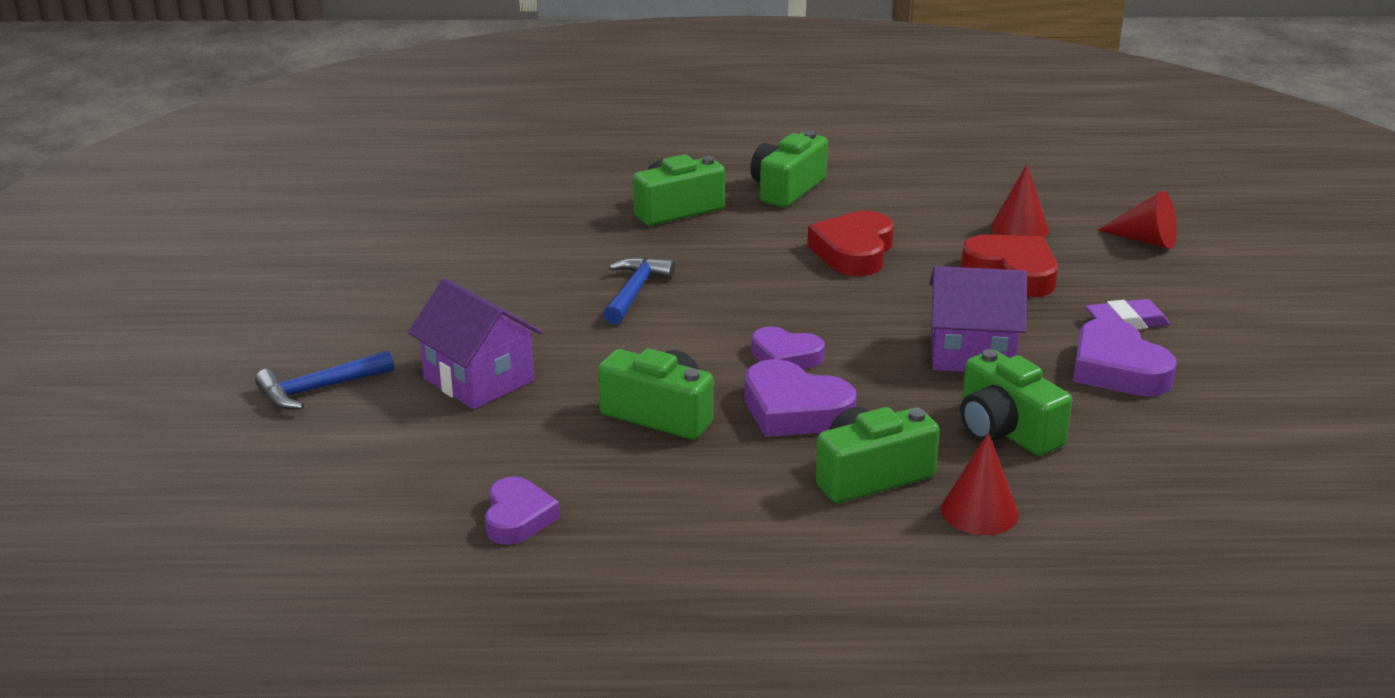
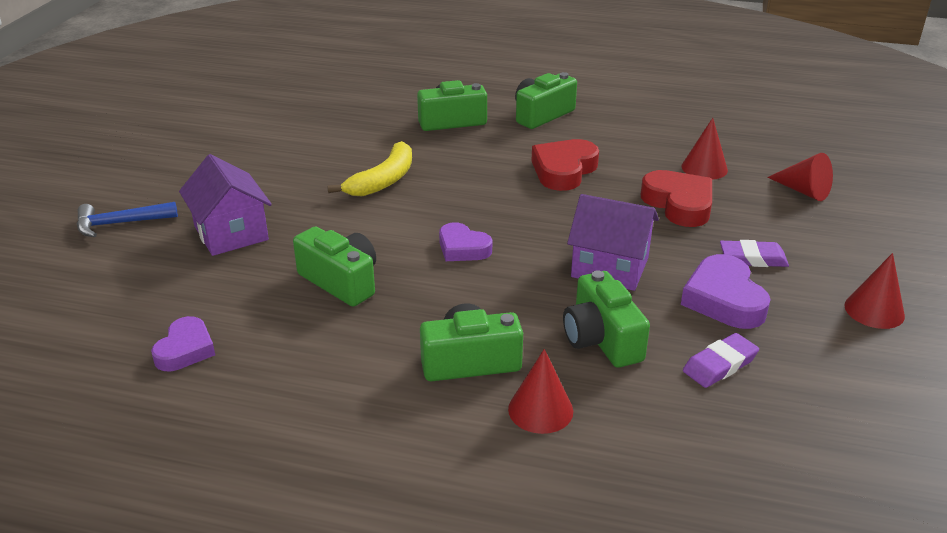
camera: 15 degrees right, 5 degrees up
(634, 292) = (383, 180): blue hammer -> yellow banana
(794, 410) = (443, 294): purple heart -> none
(1148, 436) = (720, 365): none -> purple eraser
(1281, 357) = (874, 310): none -> red cone

